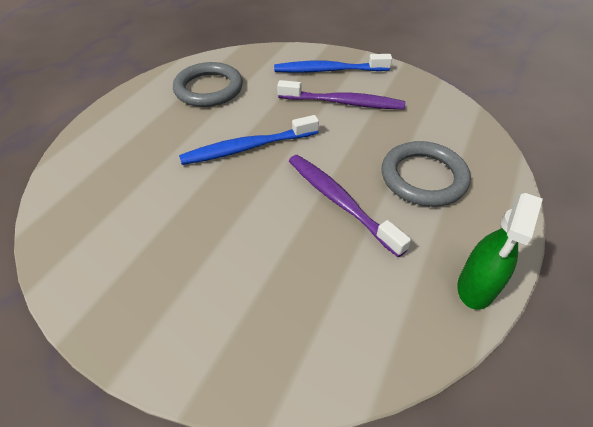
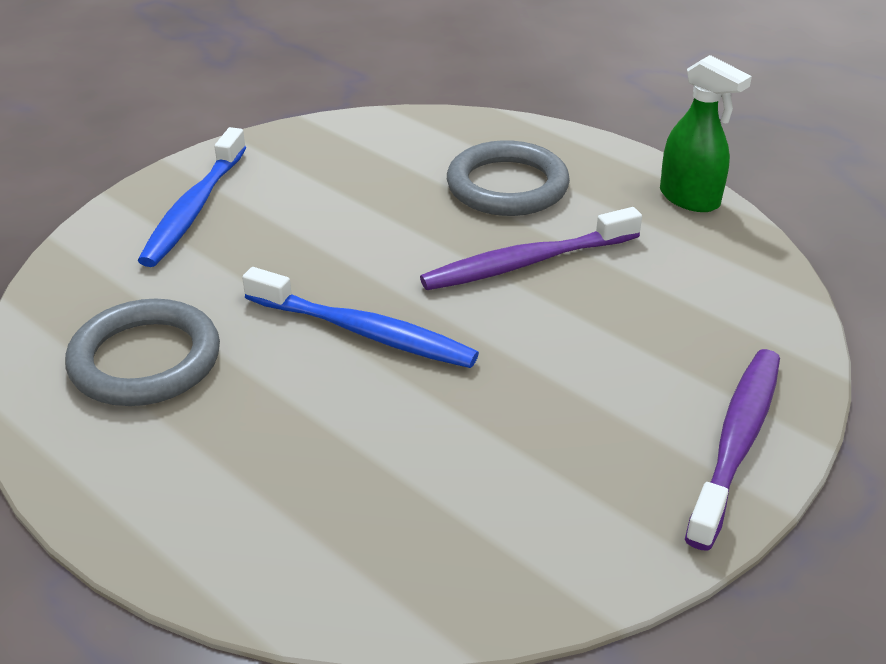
camera: 75 degrees left, 10 degrees down
(247, 148) = (364, 331): blue toothbrush -> blue toothbrush turned 60 degrees counterclockwise
(343, 102) = (301, 213): purple toothbrush -> purple toothbrush (736, 442)

